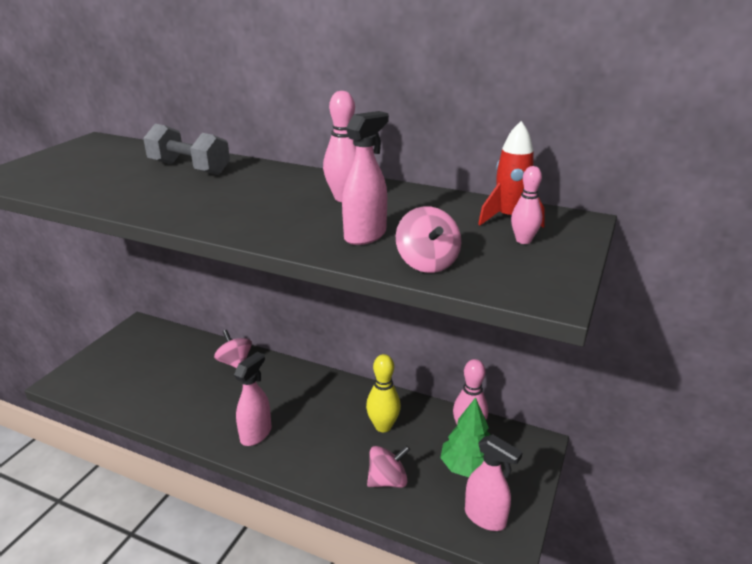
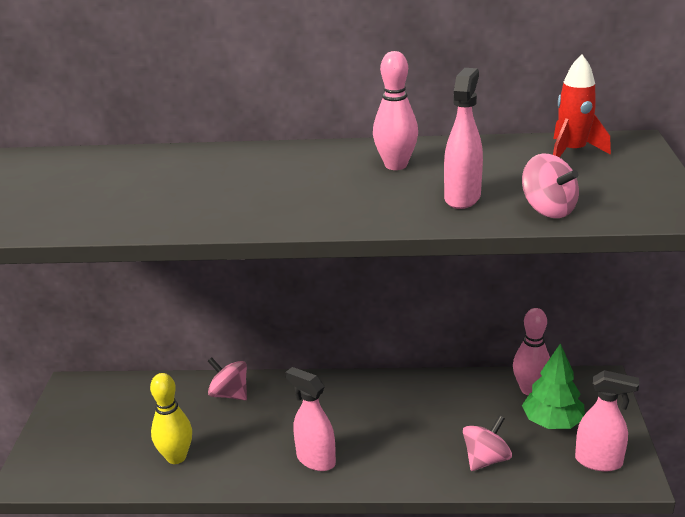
camera: 20 degrees left, 0 degrees up
(189, 168) = (183, 168): grey dumbbell -> none
(256, 434) = (315, 459): pink spray bottle -> pink spray bottle turned 60 degrees counterclockwise
(383, 426) = (443, 410): yellow bowling pin -> yellow bowling pin (176, 457)
(523, 240) = (607, 170): pink bowling pin -> none

